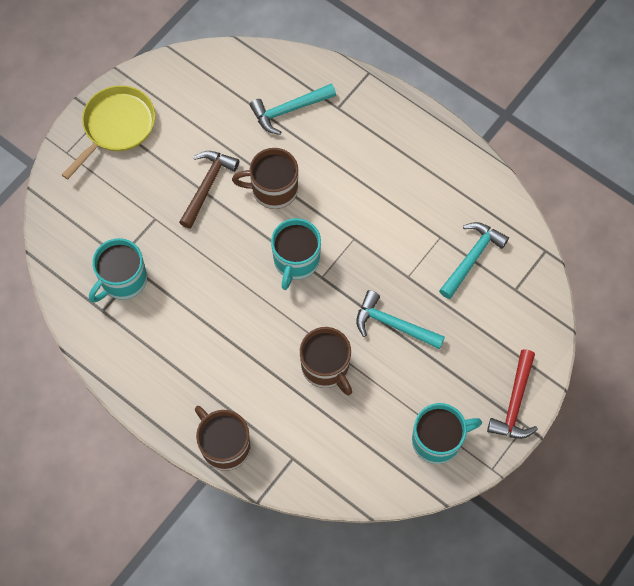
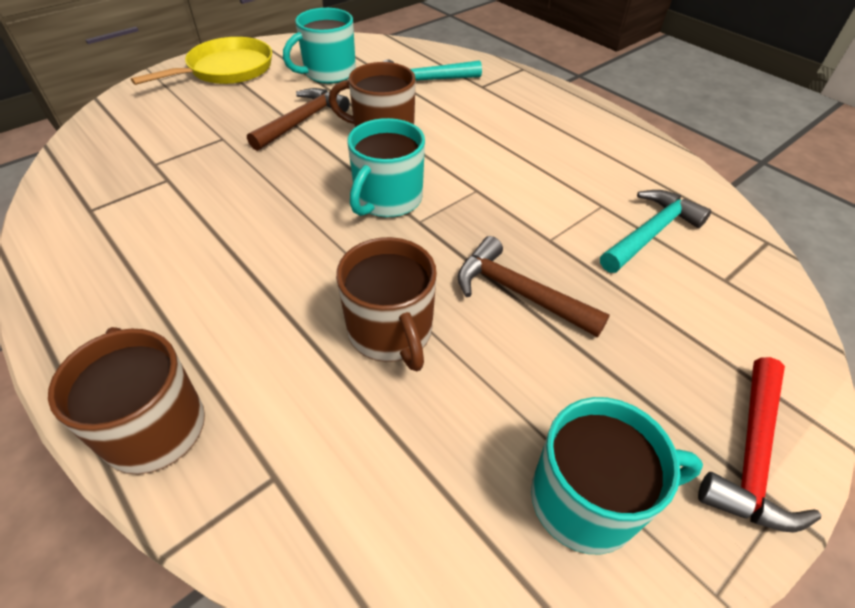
camera: 10 degrees right, 20 degrees down
(122, 280) = (140, 184): turquoise mug -> turquoise mug (328, 73)
(393, 324) = (518, 293): turquoise hammer -> brown hammer

